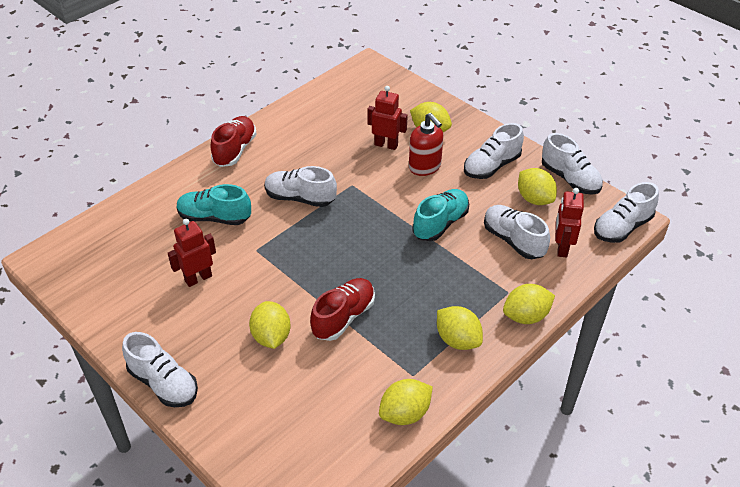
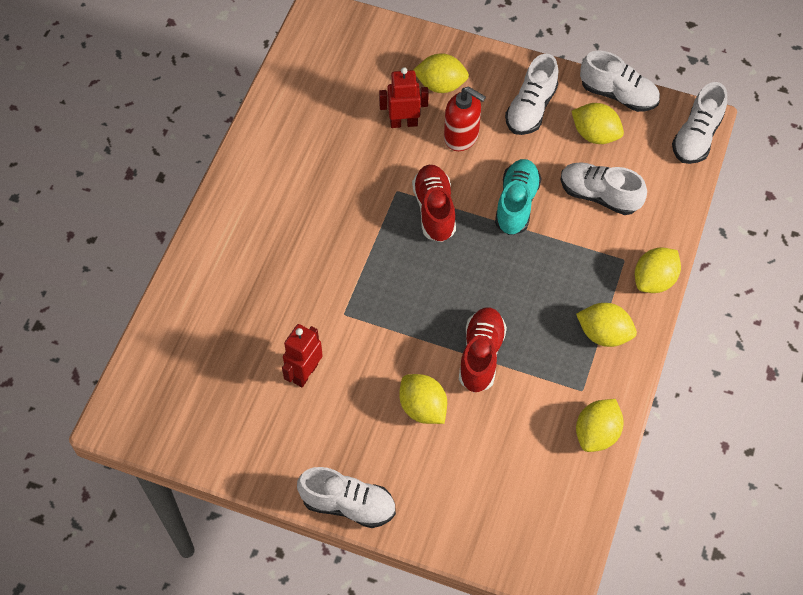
camera: 25 degrees left, 15 degrees up
(214, 217) = (273, 292): turquoise shoe -> none
(235, 150) = (239, 195): red shoe -> red shoe (434, 210)
(300, 198) = (351, 230): white shoe -> none
(561, 248) = (650, 186): red robot -> none

